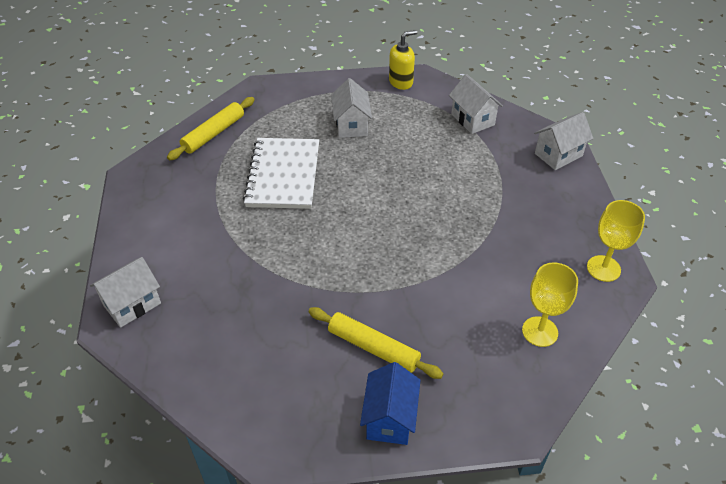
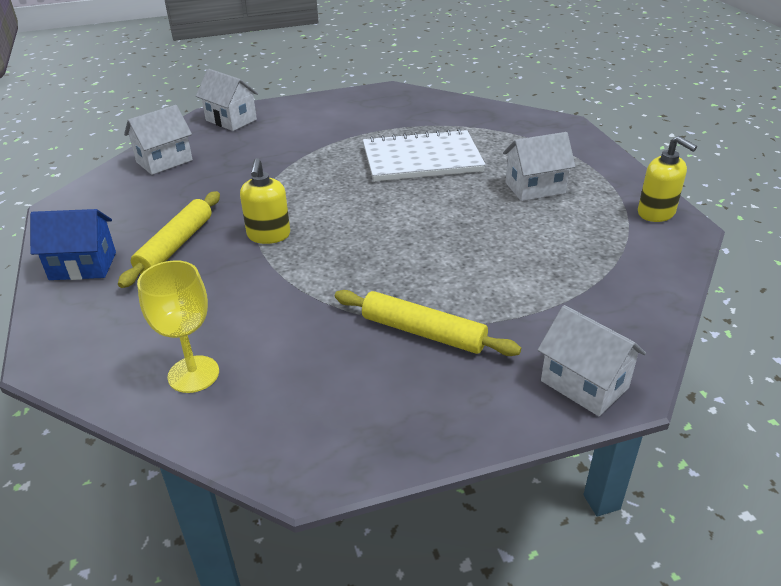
camera: 80 degrees right, 10 degrees down
(213, 134) = (468, 114): yellow rolling pin -> yellow rolling pin (423, 332)
(374, 282) = (268, 235): none -> yellow soap dispenser
(472, 119) = (616, 284): white house -> white house (164, 161)
(603, 268) = (322, 445): yellow goblet -> none

